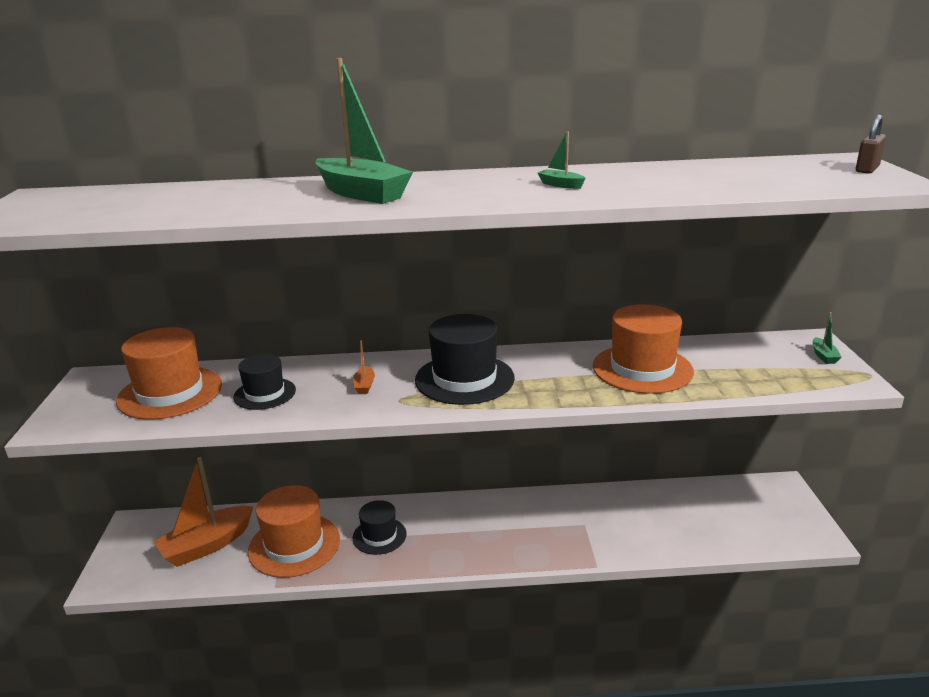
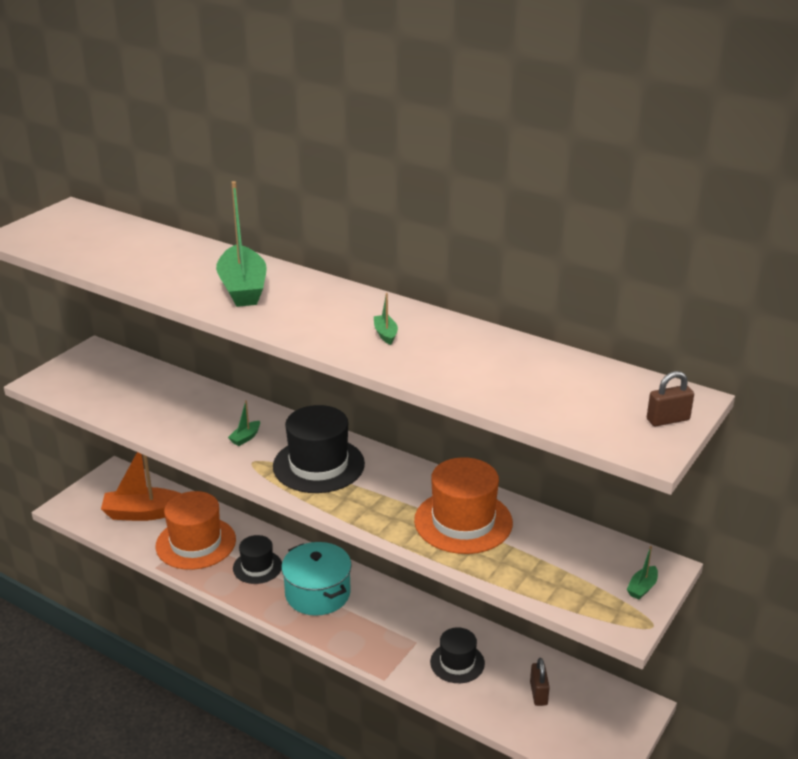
camera: 35 degrees right, 5 degrees up
(170, 393) = (125, 385): orange hat -> none
(265, 393) = (177, 414): black hat -> black hat (457, 663)
(364, 385) = (245, 438): orange boat -> green boat
(459, 530) = (317, 593): none -> turquoise pot
(714, 513) = (538, 693): none -> brown padlock

